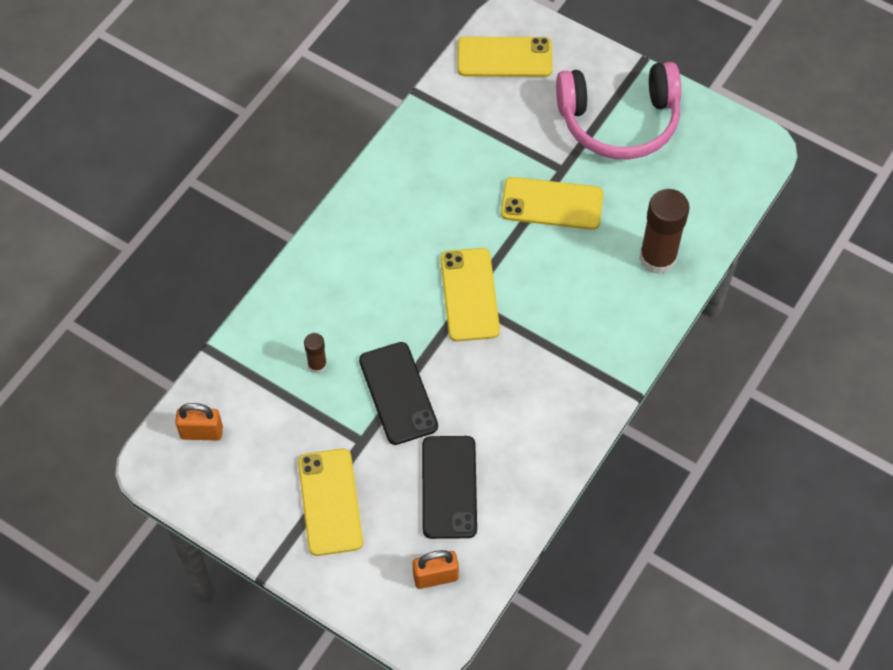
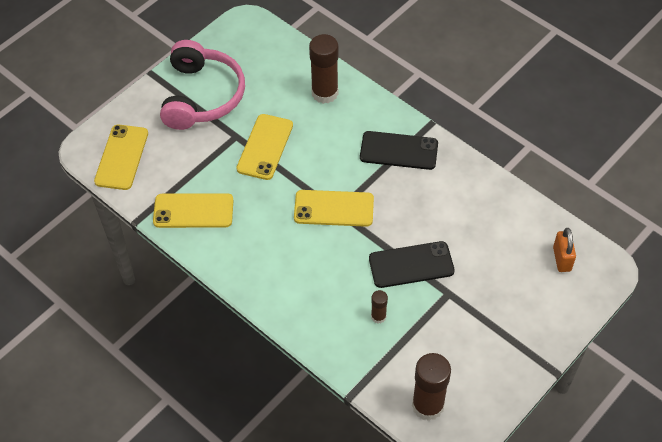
camera: 80 degrees left, 5 degrees down
(201, 432) = (428, 405): orange padlock -> brown glue stick
(330, 502) = (497, 320): yellow phone -> yellow phone (193, 211)
(449, 487) = (492, 242): black phone -> black phone (399, 151)

